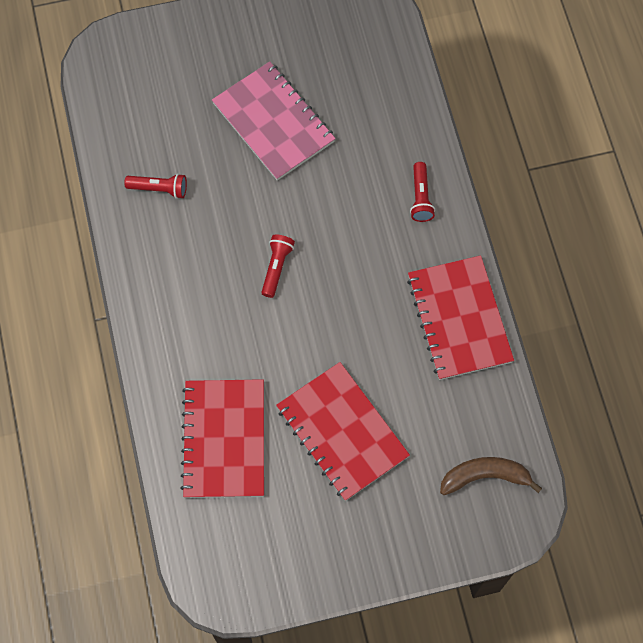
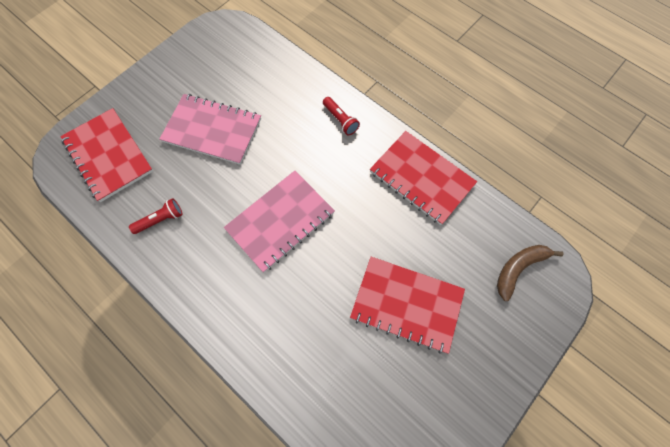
camera: 35 degrees left, 0 degrees up
(224, 439) = (330, 369): red notebook -> red notebook (109, 155)
(276, 268) = (280, 221): red flashlight -> pink notebook

